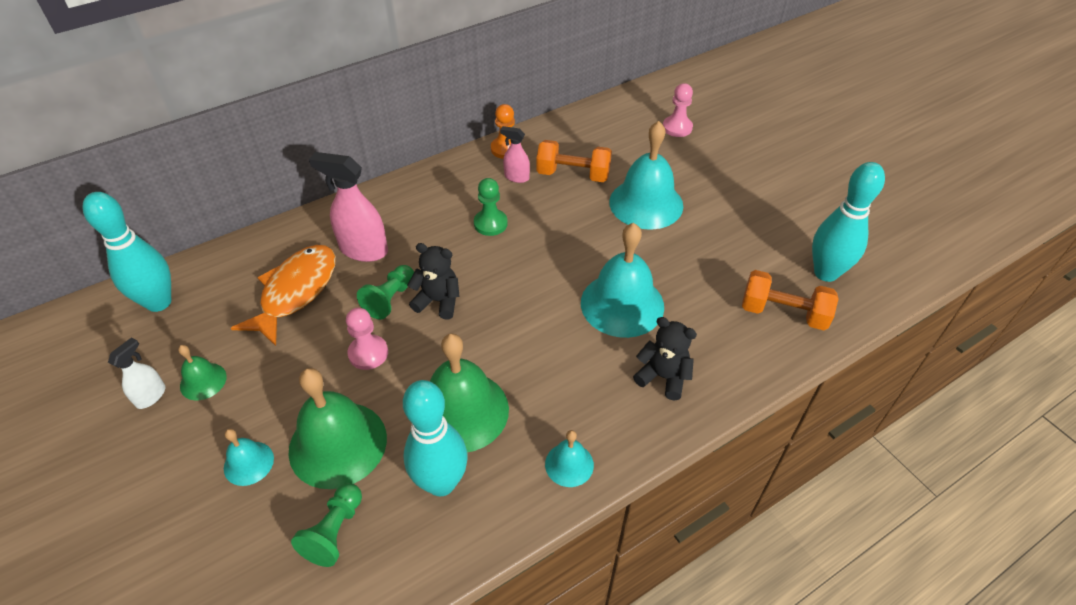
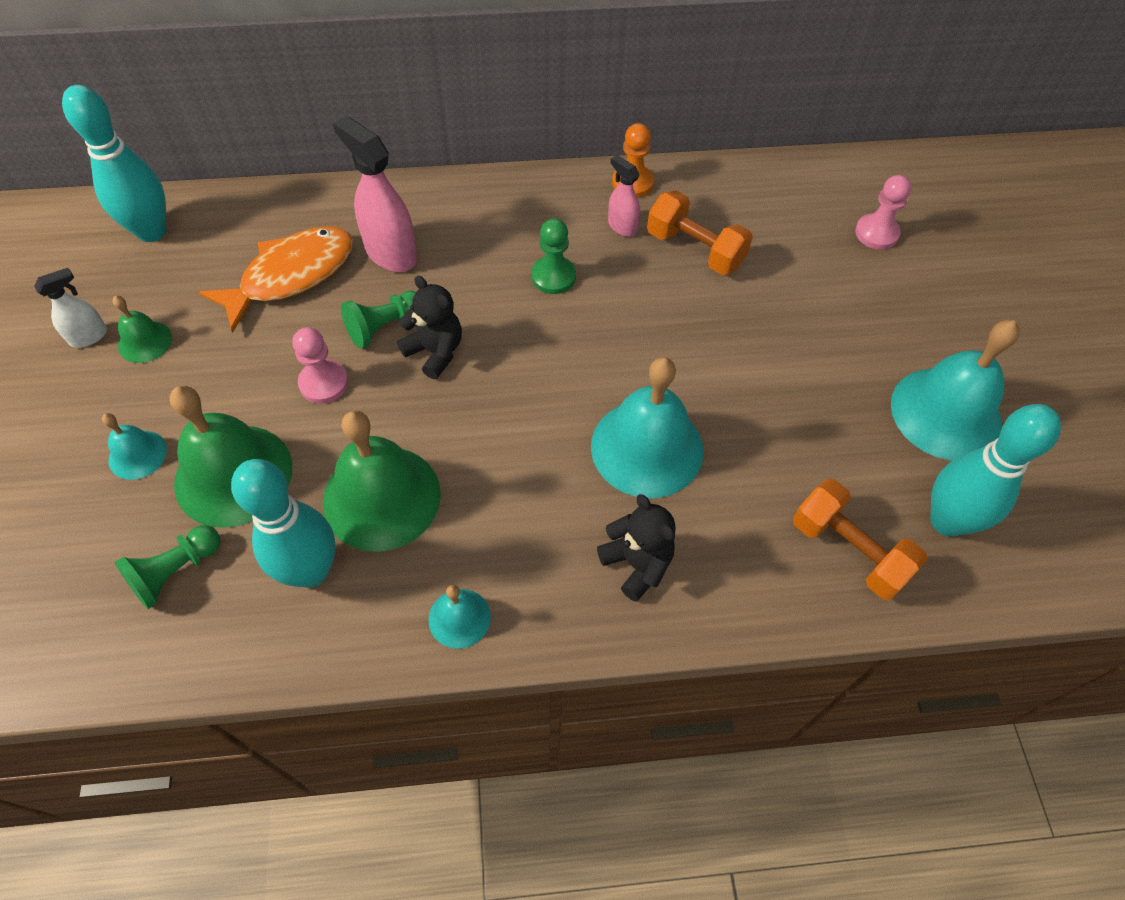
camera: 25 degrees right, 10 degrees up
(646, 203) = (764, 325): turquoise bell -> turquoise bell (946, 413)

